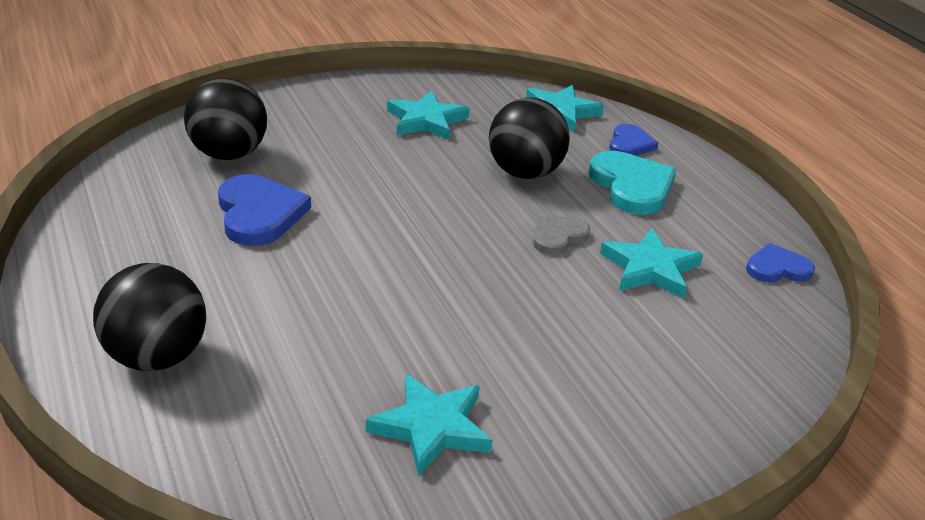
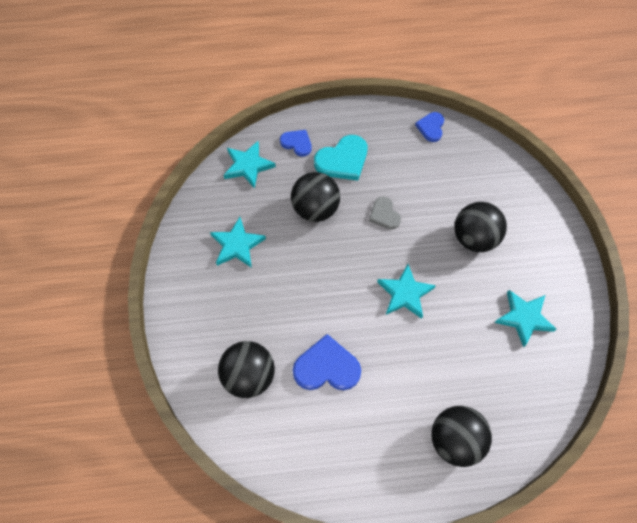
camera: 70 degrees left, 30 degrees up
(574, 343) = (474, 238): none -> black ball
(632, 186) = (342, 160): turquoise heart -> turquoise heart turned 150 degrees clockwise
(650, 269) = (421, 182): turquoise star -> turquoise star (405, 293)

